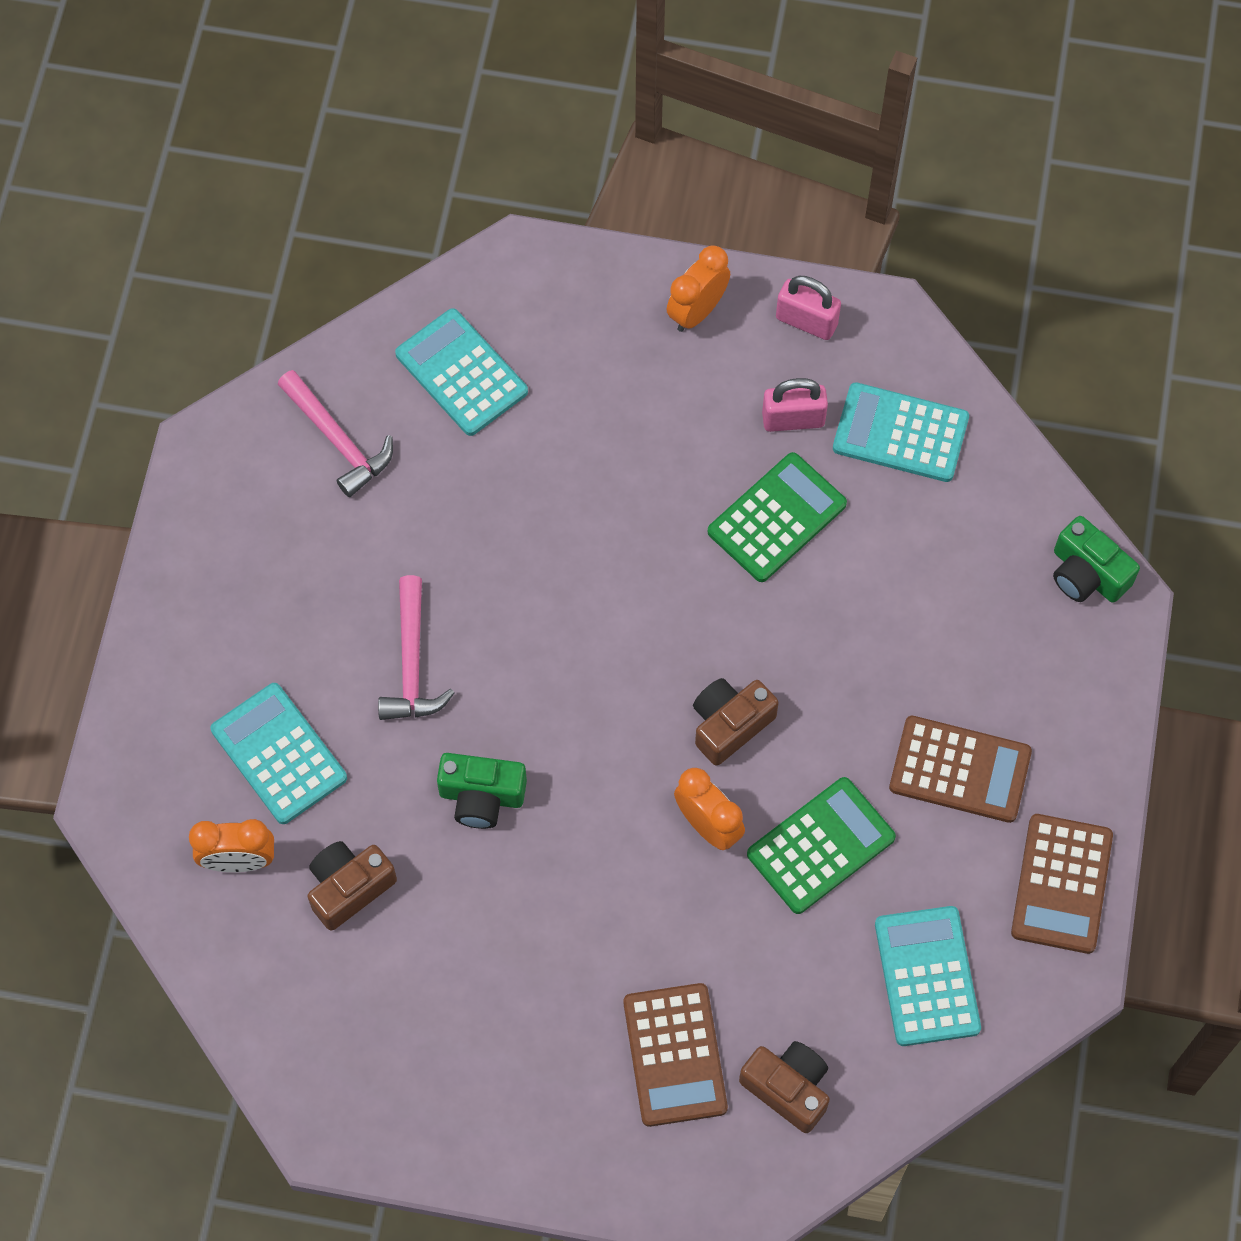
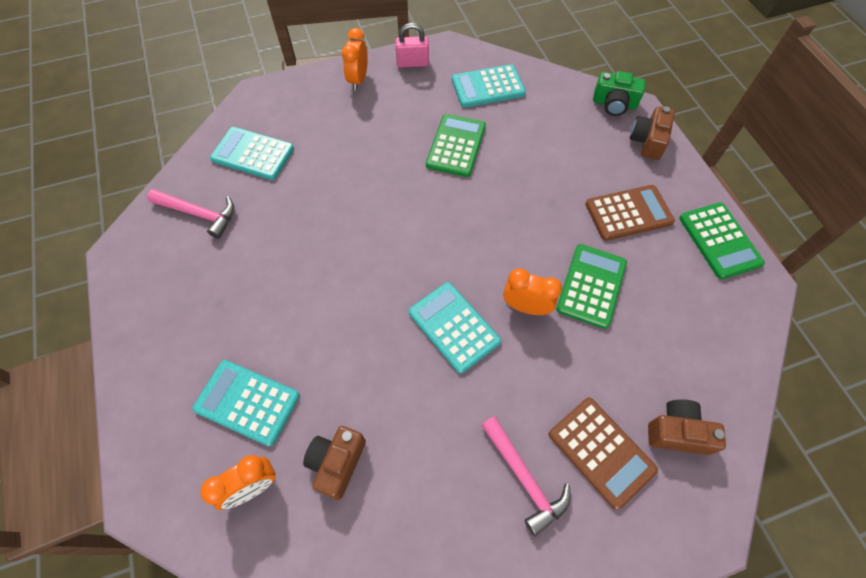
camera: 30 degrees left, 5 degrees down
(412, 663) = (304, 307): pink hammer -> pink hammer (524, 478)
(481, 796) = (388, 360): green camera -> none
(730, 724) = (500, 250): brown camera -> brown camera (648, 141)
(793, 419) = (434, 102): pink padlock -> none
(927, 976) = (697, 323): turquoise calculator -> turquoise calculator (454, 327)
(1061, 884) = (719, 241): brown calculator -> green calculator

